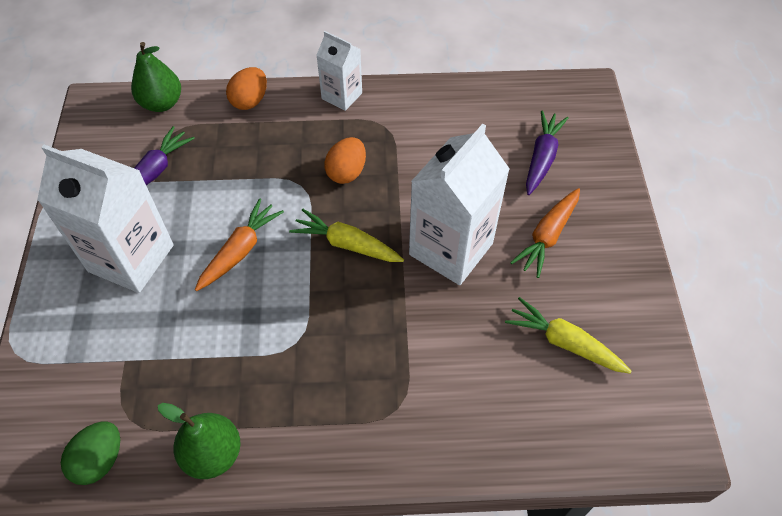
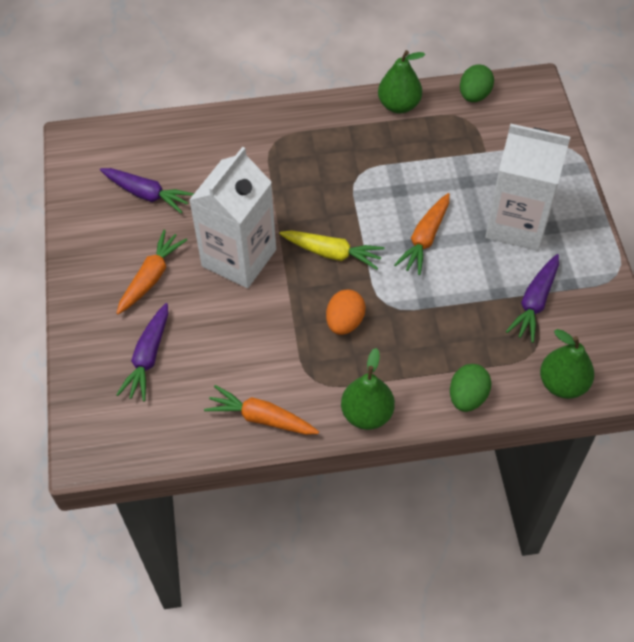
camera: 175 degrees right, 0 degrees up
(250, 101) = (467, 397): orange egg -> green egg
(342, 96) = (367, 414): white carton -> green pear
(435, 101) = (261, 418): none -> orange carrot
(564, 342) = (147, 194): yellow carrot -> purple carrot

